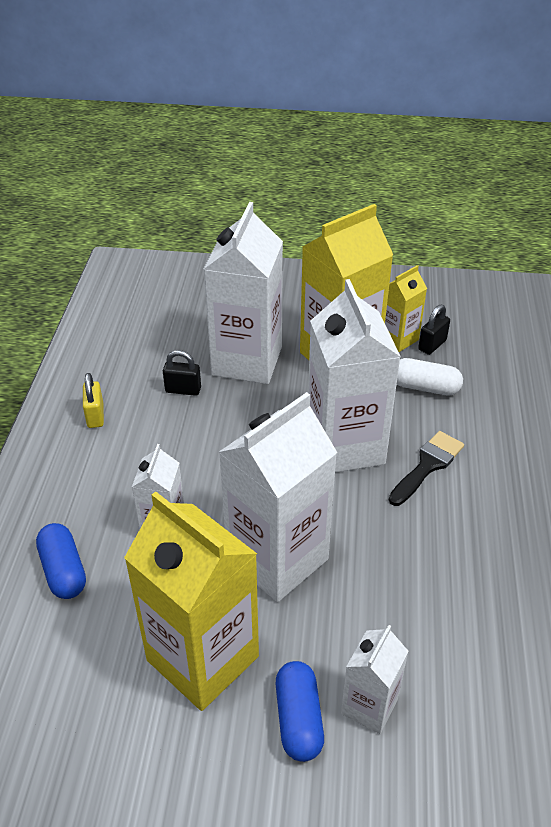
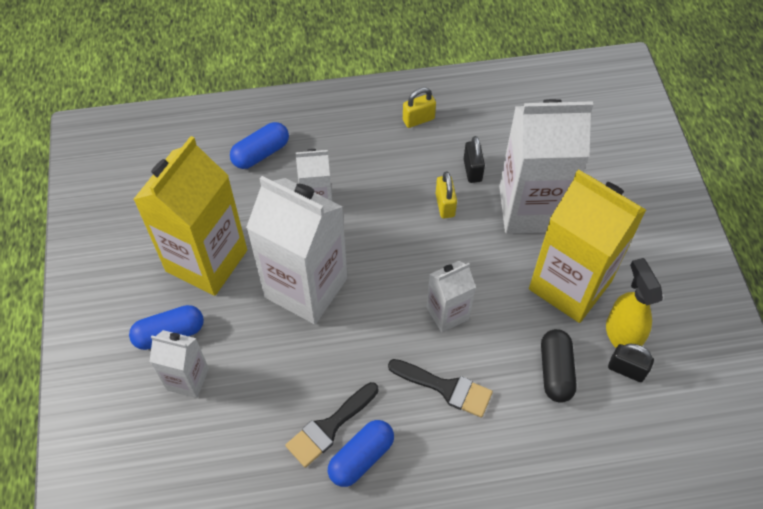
camera: 75 degrees right, 15 degrees up
(216, 419) = (445, 205): none -> yellow padlock
(345, 446) = (447, 313): white carton -> white carton, size x0.52
(398, 339) = (622, 334): yellow carton -> yellow spray bottle
(425, 387) = (555, 371): white capsule -> black capsule
(456, 570) = (329, 427): none -> black brush
(494, 548) = (361, 458): none -> blue capsule

